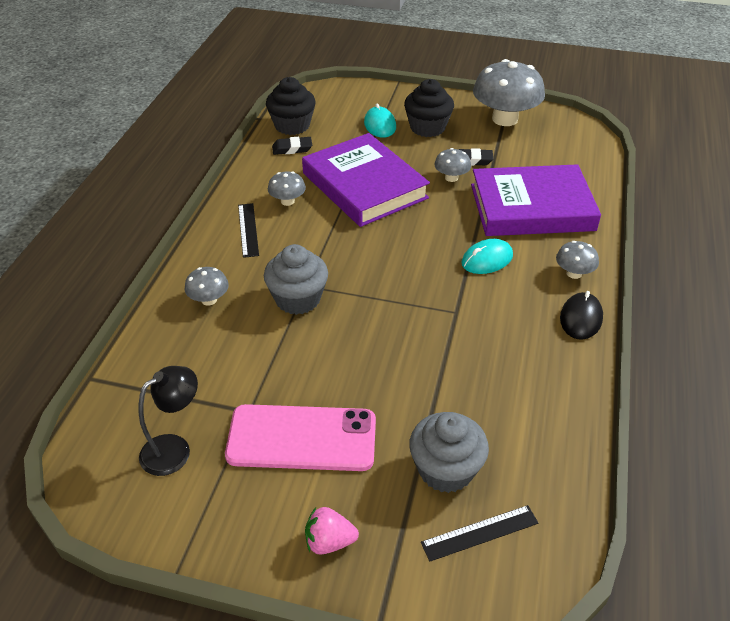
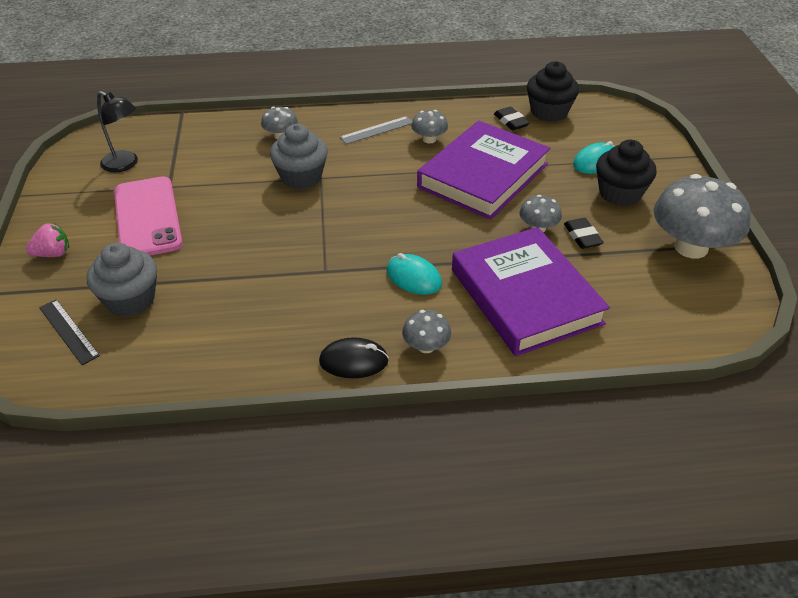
camera: 70 degrees right, 0 degrees up
(248, 229) = (377, 130): black ruler -> grey ruler
(329, 542) = (53, 254): pink strawberry -> pink strawberry turned 90 degrees clockwise

